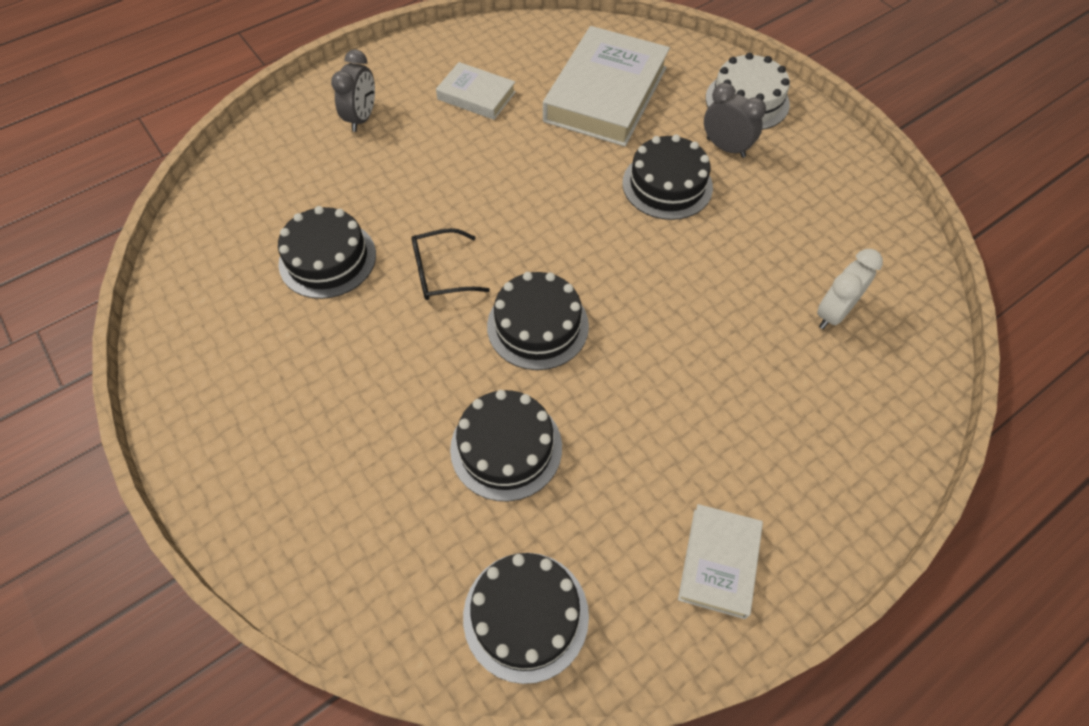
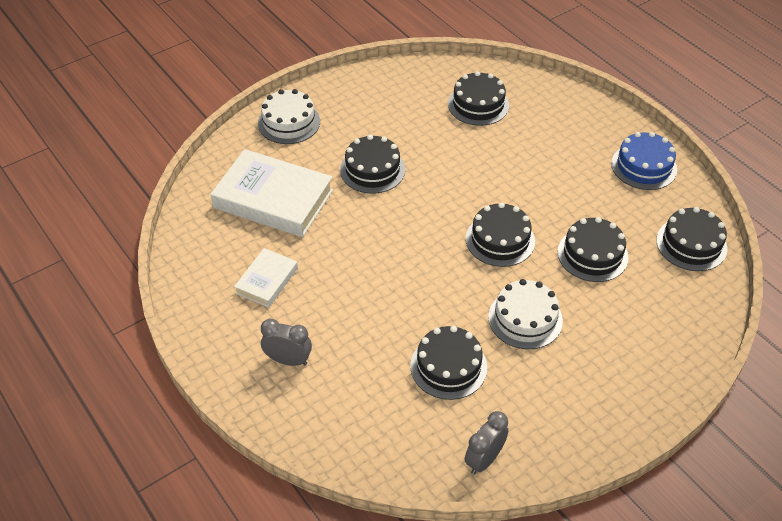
camera: 90 degrees left, 10 degrees down
(391, 346) = (525, 318): none -> white cake
(441, 273) = (458, 294): black glasses -> none
(718, 562) = (644, 166): white book -> blue cake
(725, 147) = (336, 137): grey clock -> grey clock (484, 459)
(833, 313) = (478, 104): white clock -> black cake

